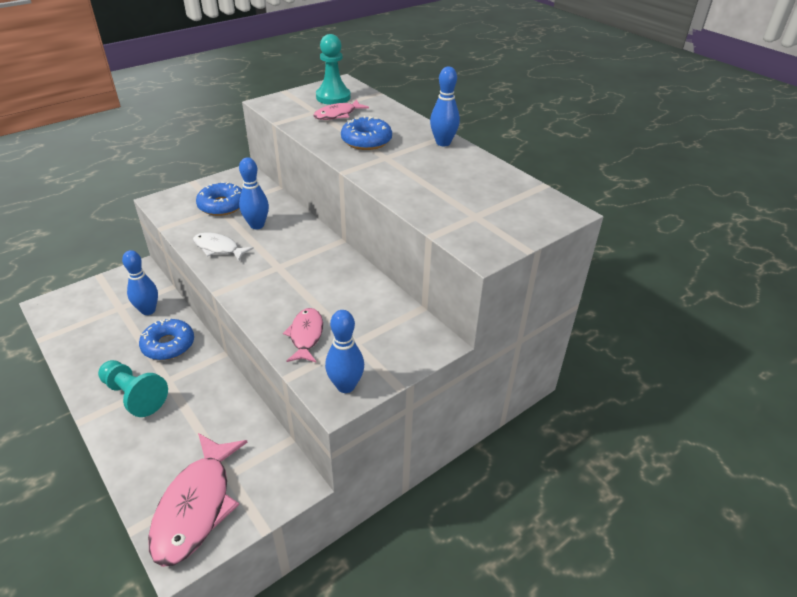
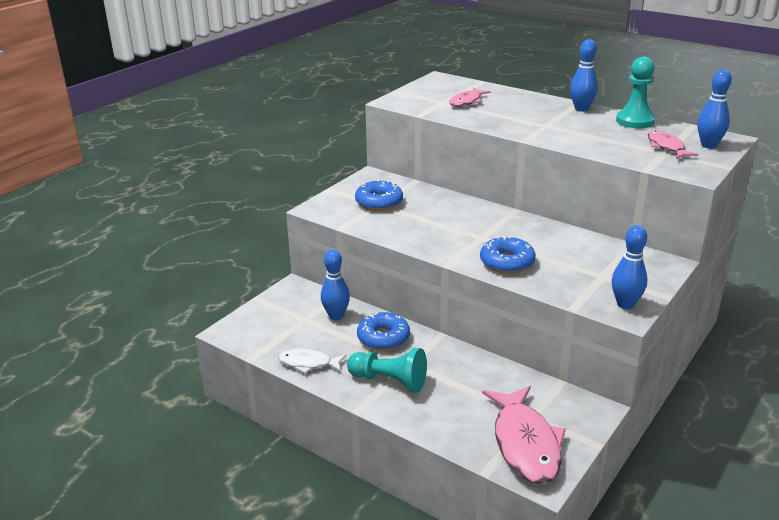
camera: 15 degrees left, 10 degrees down
(218, 248) = (412, 234): white fish -> white fish (308, 363)
(257, 225) = (428, 211): blue bowling pin -> blue bowling pin (708, 145)
(306, 335) = (558, 279): pink fish -> pink fish (666, 147)
(333, 97) = (446, 89): turquoise pawn -> turquoise pawn (635, 121)
(366, 141) = (516, 116): blue donut -> blue donut (507, 262)

